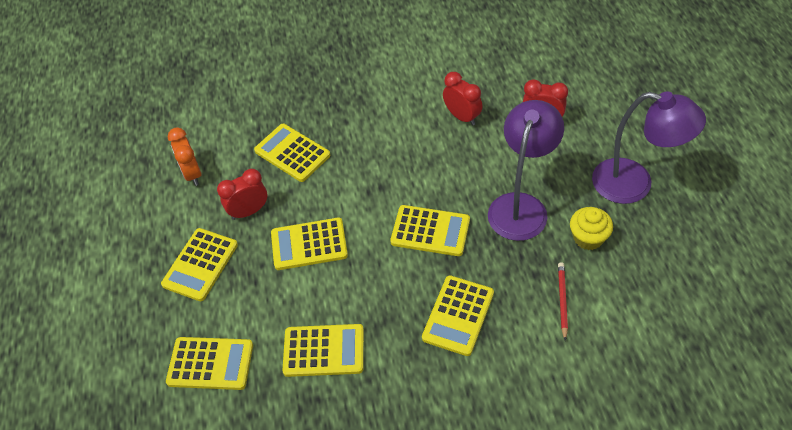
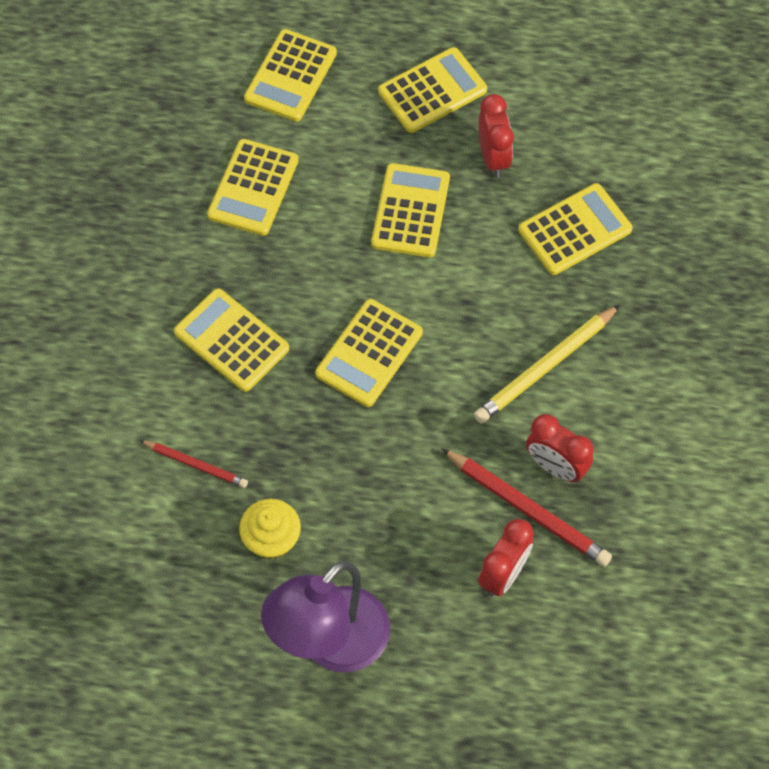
camera: 105 degrees right, 10 degrees up
(192, 174) = (586, 108): orange clock -> none
(200, 265) = (432, 91): yellow calculator -> yellow calculator turned 105 degrees clockwise
(398, 139) = (545, 367): none -> yellow pencil
(462, 117) = (555, 467): red clock -> red clock turned 60 degrees clockwise
(496, 121) = (528, 509): none -> red pencil
(521, 206) = (360, 478): purple lamp -> none

